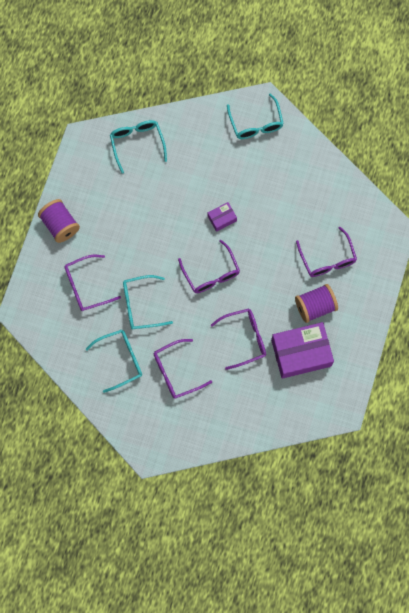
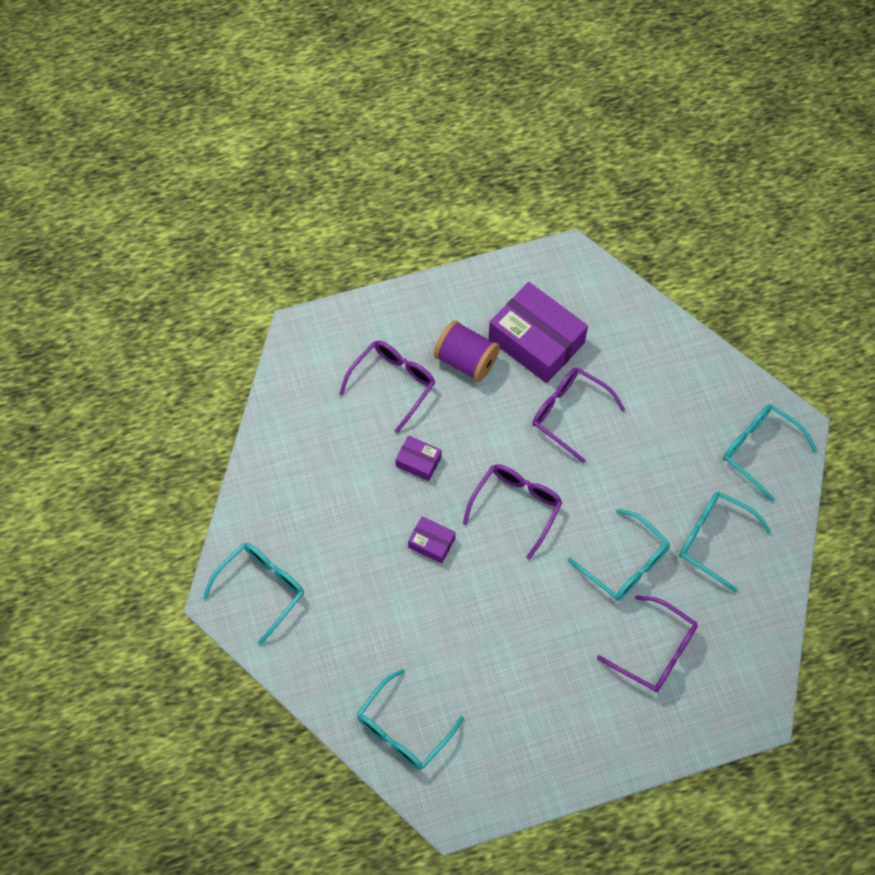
camera: 125 degrees left, 10 degrees down
(60, 225) = (600, 750): purple spool -> none
(151, 424) = (759, 450): none -> turquoise glasses
(176, 372) = (674, 464): purple glasses -> none
(272, 242) = (418, 461): none -> purple box

